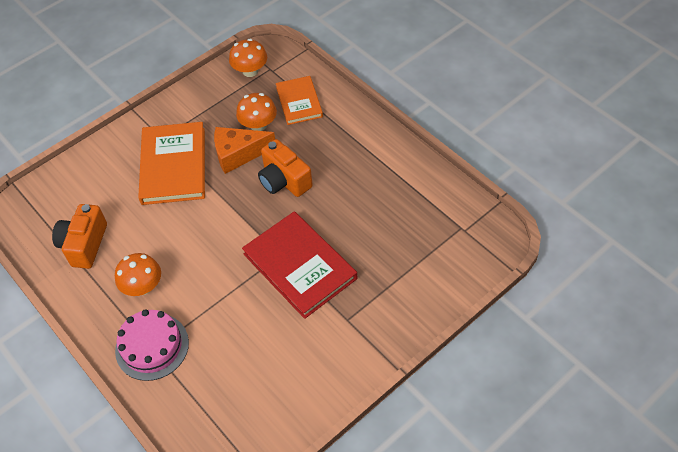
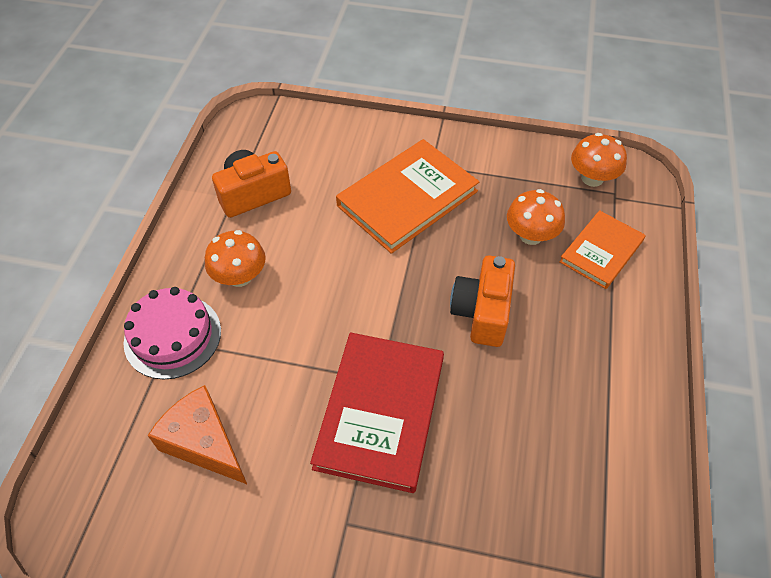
camera: 50 degrees right, 0 degrees up
(238, 154) = (475, 244): orange cheese -> orange cheese (204, 442)

